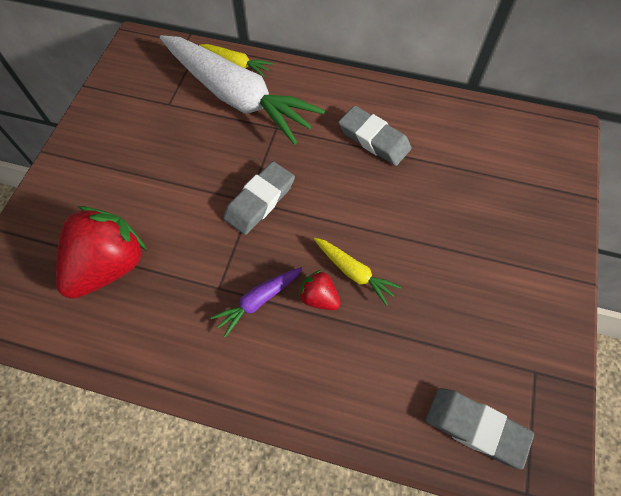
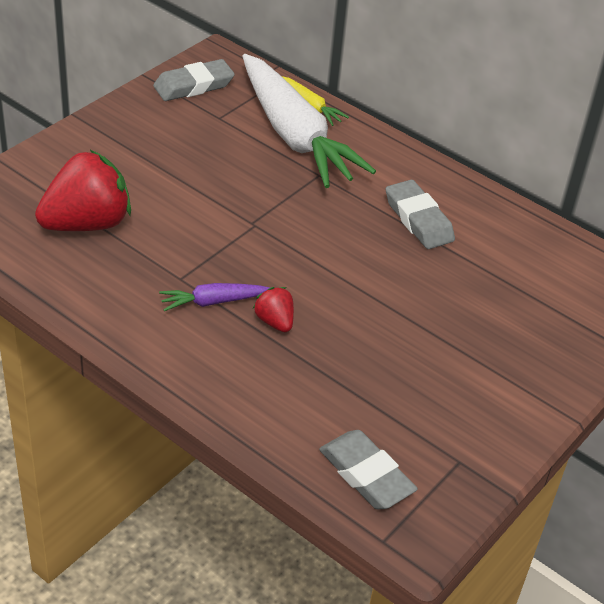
camera: 20 degrees right, 20 degrees down
(260, 201) = (264, 227): grey eraser -> grey eraser (194, 86)
(354, 272) = (323, 316): yellow carrot -> none

